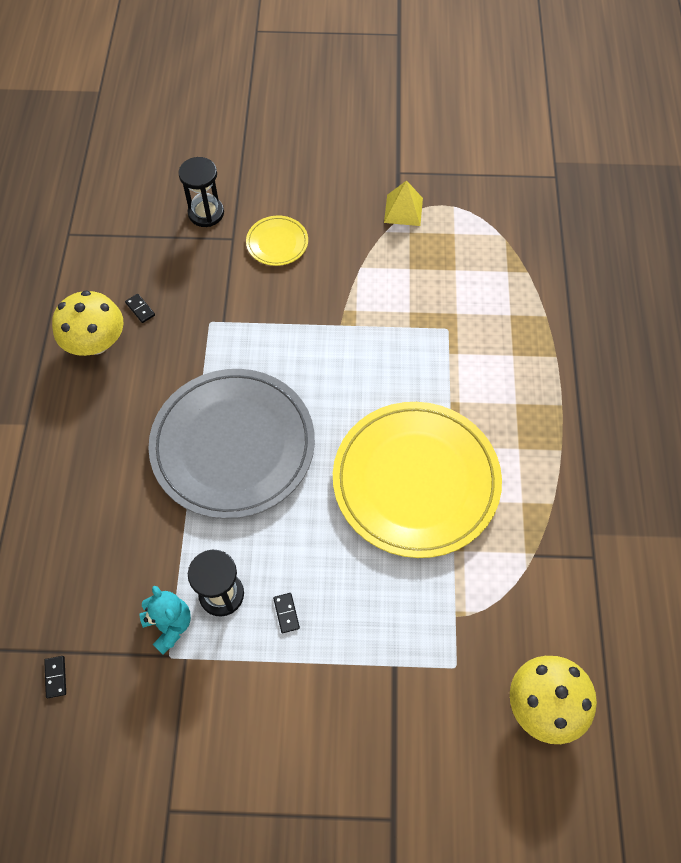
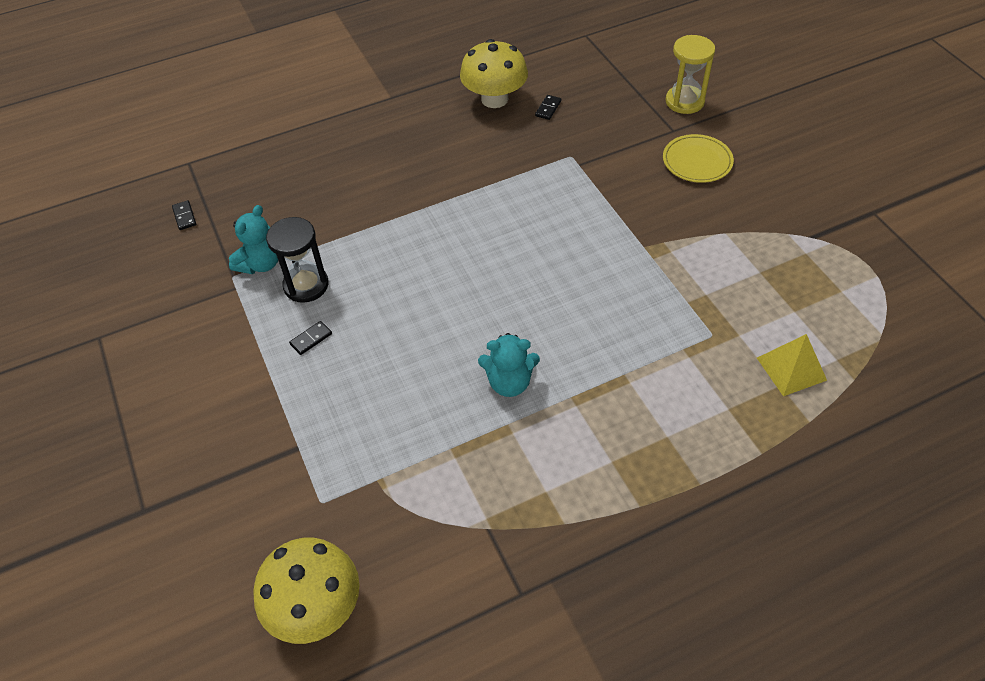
camera: 65 degrees right, 10 degrees down
(56, 677) = (184, 216): black domino -> black domino turned 75 degrees counterclockwise
(206, 213) = (684, 101): black hourglass -> yellow hourglass
(233, 445) = (455, 228): grey plate -> none
(403, 210) = (829, 236): yellow pyramid -> yellow pyramid (791, 369)
(416, 481) = (509, 382): yellow plate -> turquoise teddy bear

